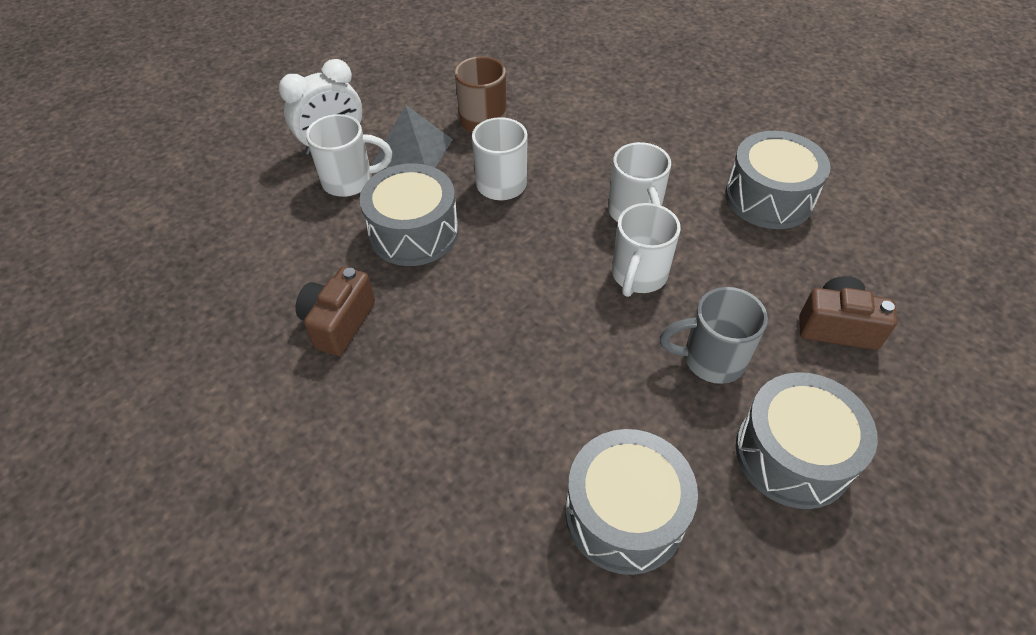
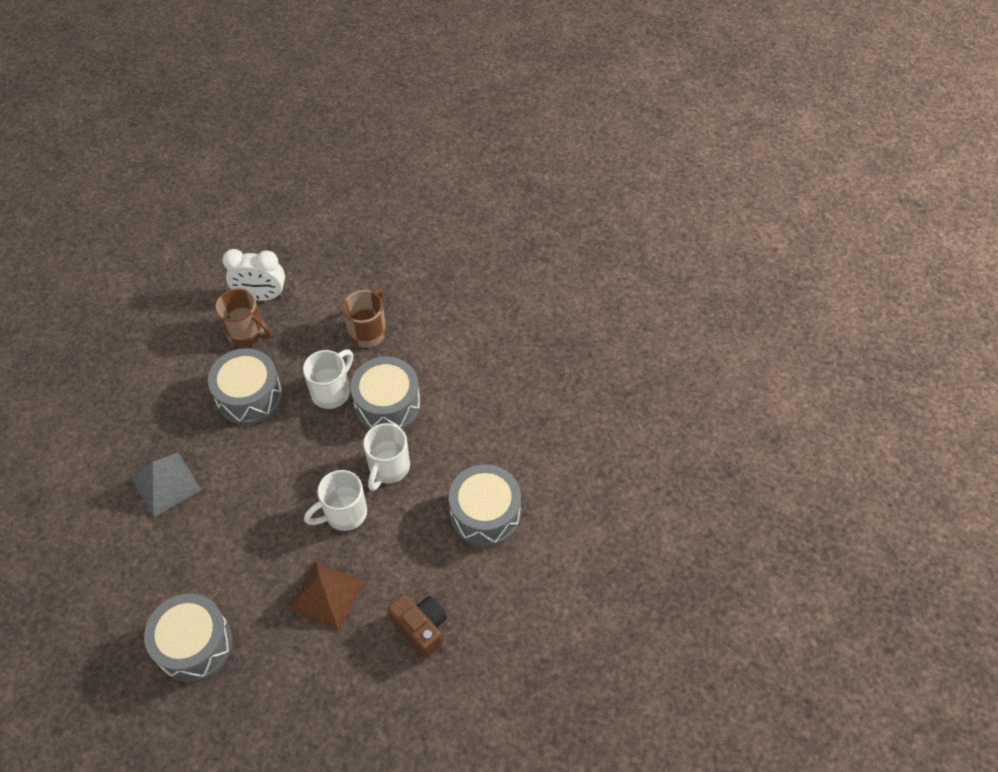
camera: 35 degrees right, 5 degrees up
(339, 323) = (159, 433): brown camera -> none
(350, 181) = (247, 333): white mug -> brown mug
(413, 151) = (303, 332): grey pyramid -> grey pyramid (166, 484)
(711, 359) = (327, 595): grey mug -> brown pyramid
(793, 454) = (308, 679): grey drum -> grey drum (387, 404)

